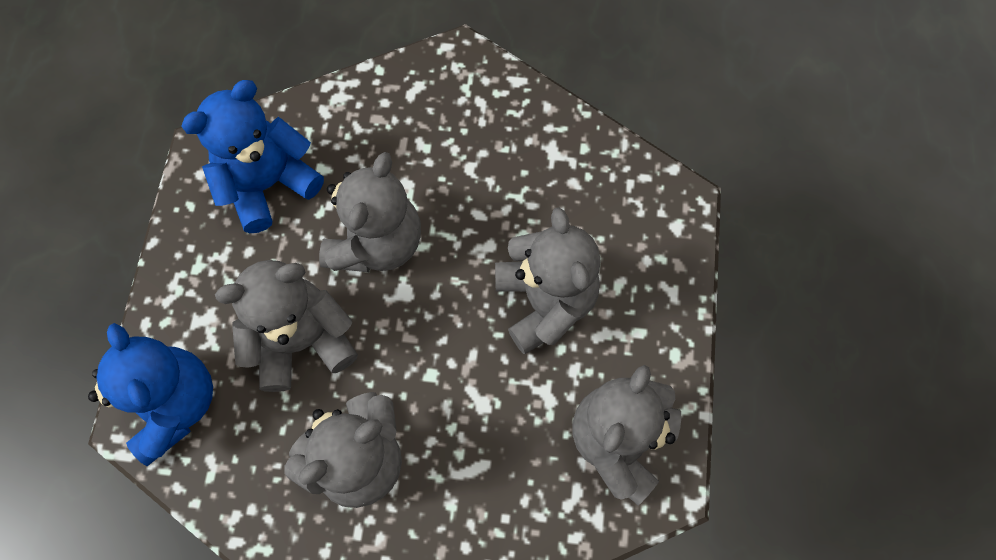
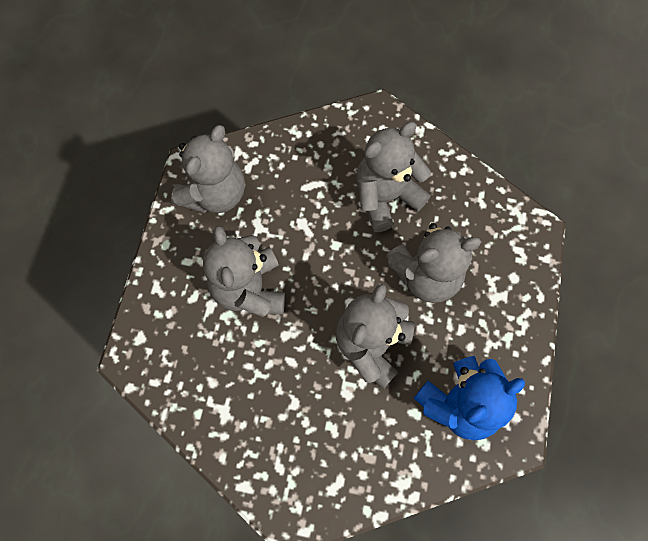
camera: 175 degrees left, 0 degrees up
(173, 404) = (511, 240): blue teddy bear -> none

